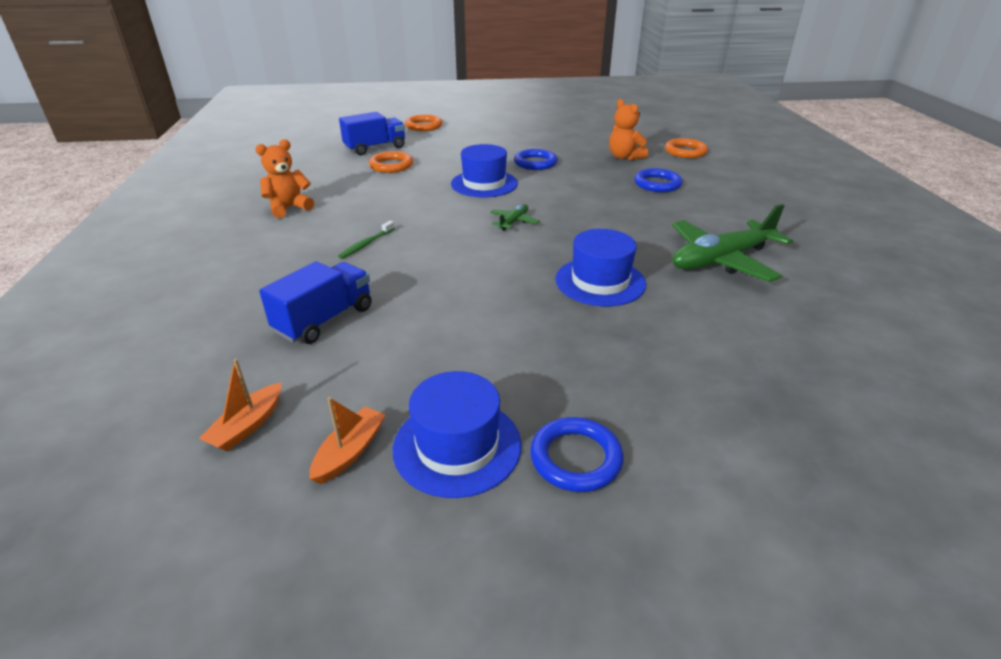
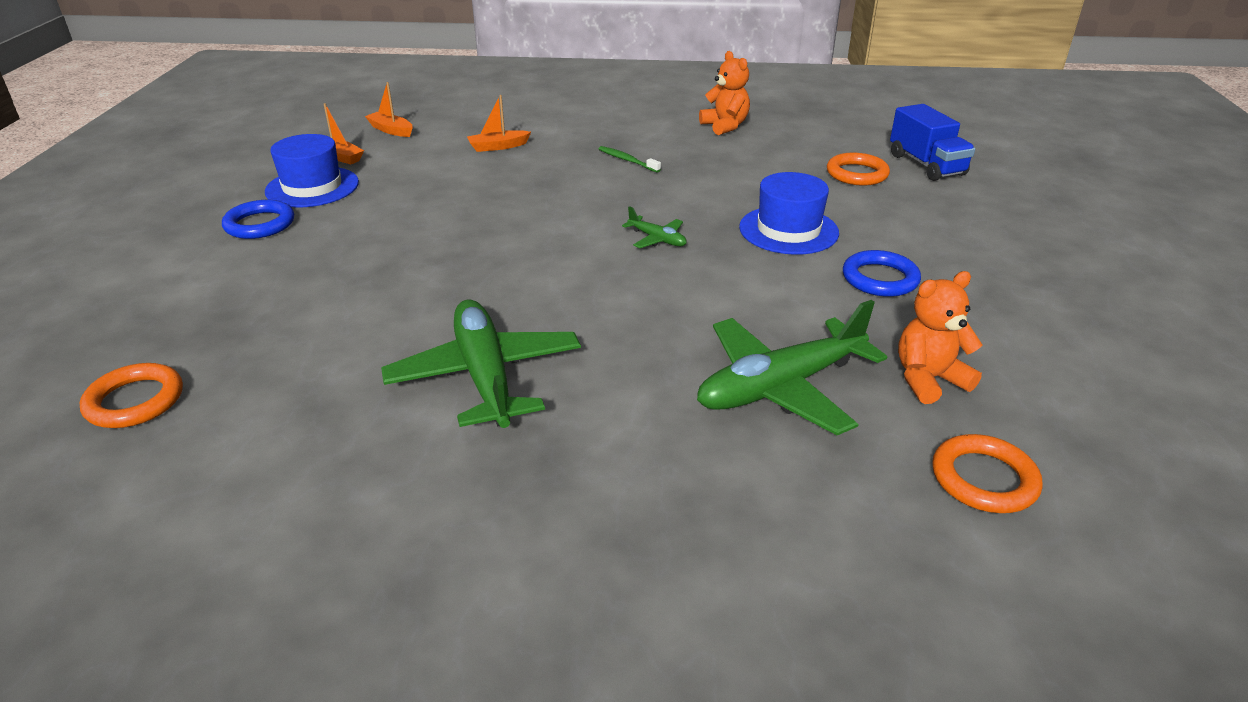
camera: 100 degrees right, 0 degrees up
(325, 320) = (498, 147): blue truck -> orange boat
(424, 126) = (1049, 199): orange ring -> orange ring (135, 401)
(600, 281) = (484, 273): blue hat -> none
(657, 184) = (780, 387): blue ring -> green plane

